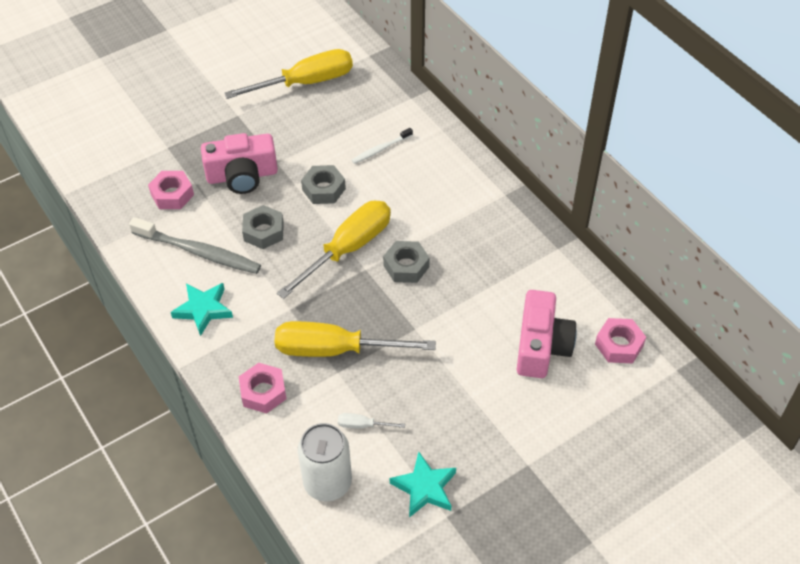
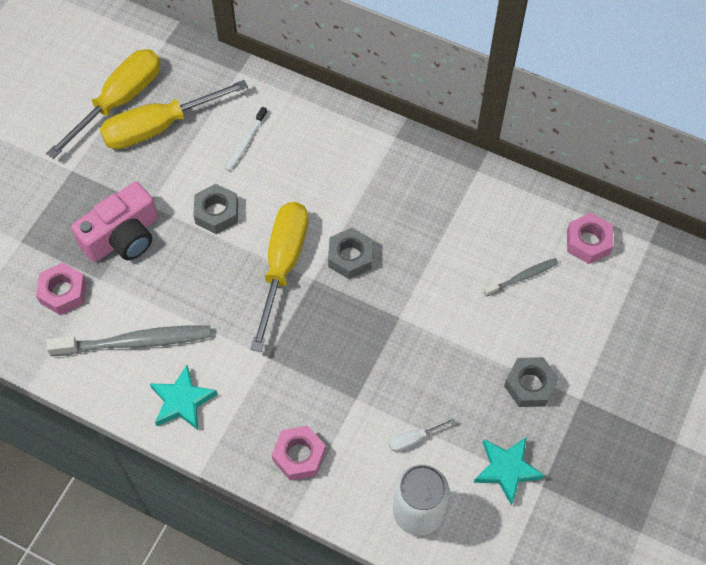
camera: 30 degrees left, 10 degrees up
(263, 231) = (186, 288): grey nut -> grey nut (530, 385)
(334, 350) = (338, 377): yellow screwdriver -> yellow screwdriver (158, 127)
(541, 346) = (522, 277): pink camera -> grey toothbrush

